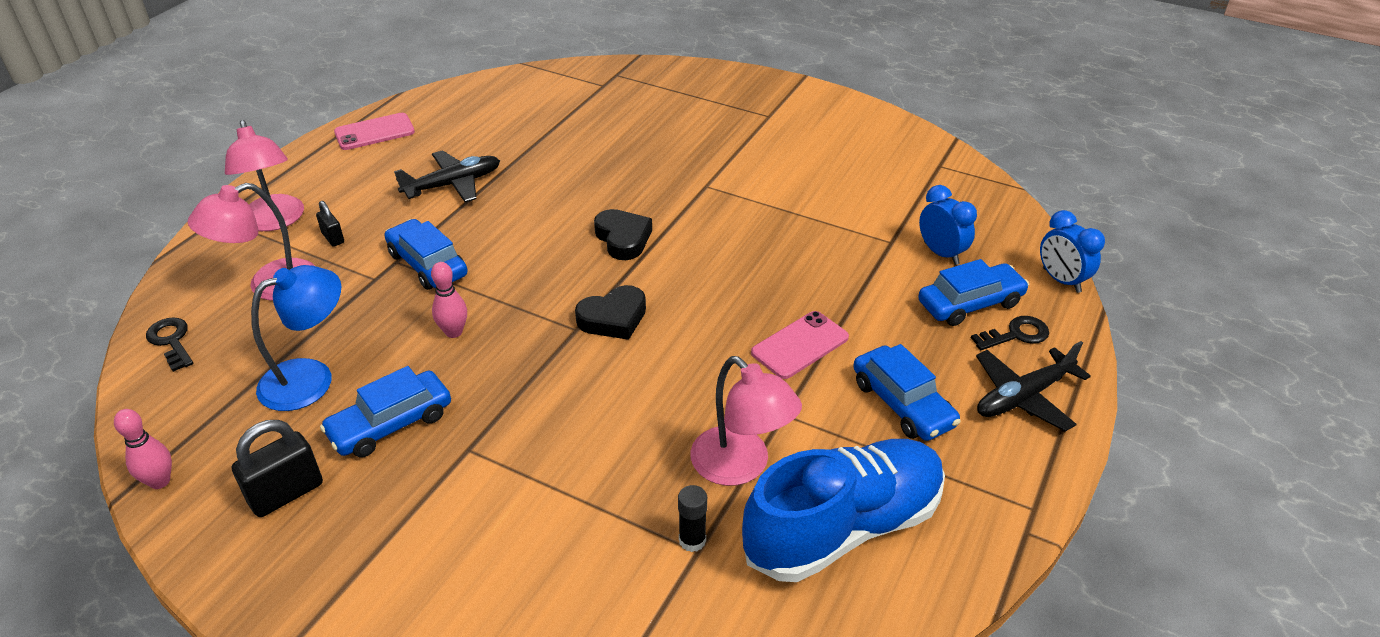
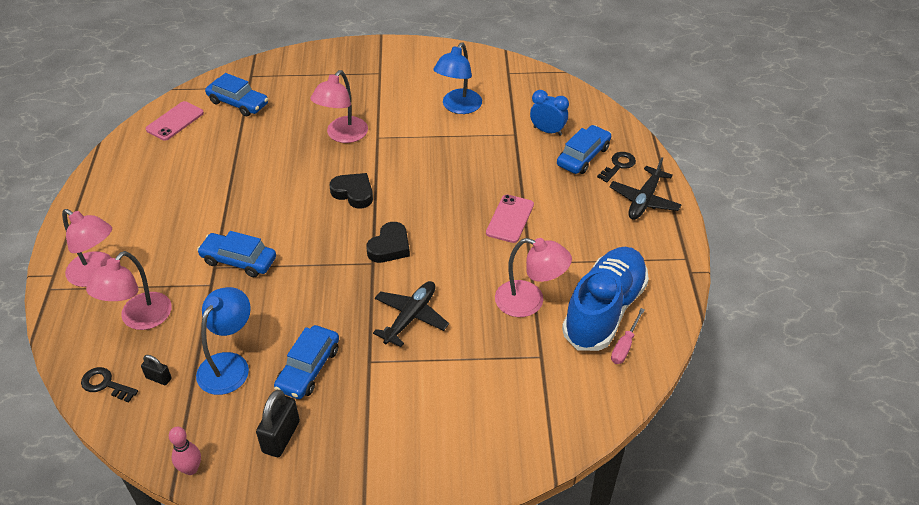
camera: 30 degrees left, 5 degrees up
(333, 238) = (153, 269): black padlock -> black padlock (158, 378)
(374, 132) = (109, 181): pink phone -> pink phone (175, 121)
(453, 184) = (205, 199): black plane -> black plane (410, 317)
(454, 332) = (297, 296): pink bowling pin -> none
(665, 170) = (342, 135): none -> pink lamp
(692, 540) = (534, 352): black glue stick -> none
(836, 596) = (625, 346): none -> pink screwdriver
(838, 184) = (458, 107): none -> blue lamp
(902, 404) = (587, 230): blue car -> blue car (238, 103)
(1061, 280) = (621, 123): blue clock -> none

